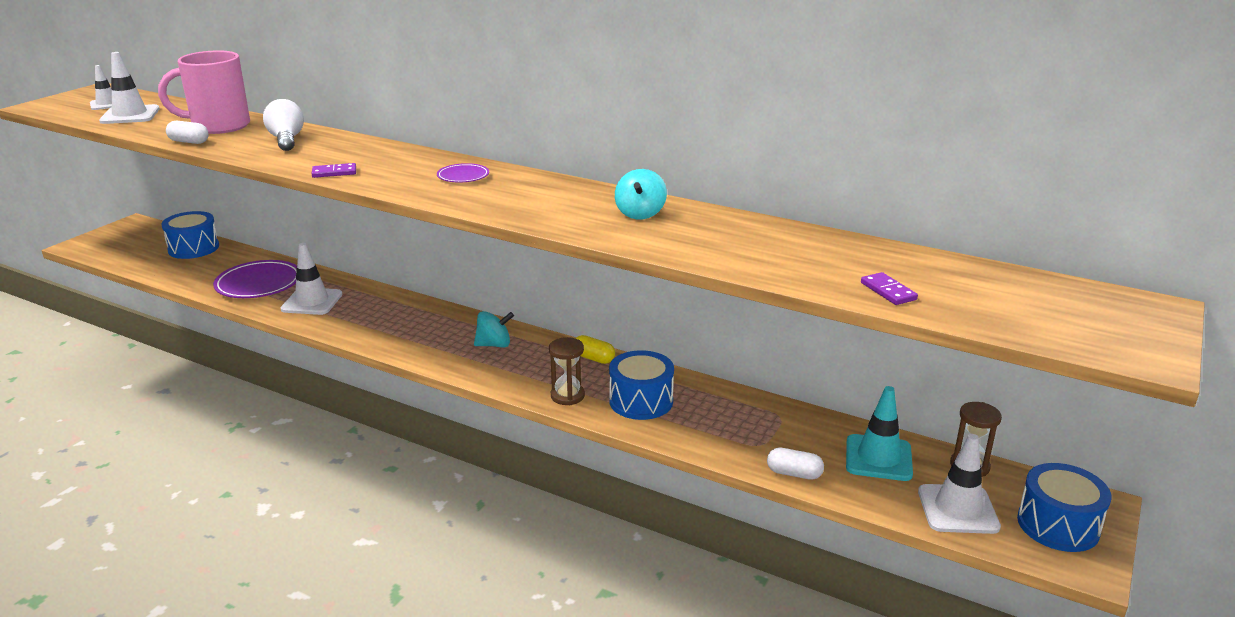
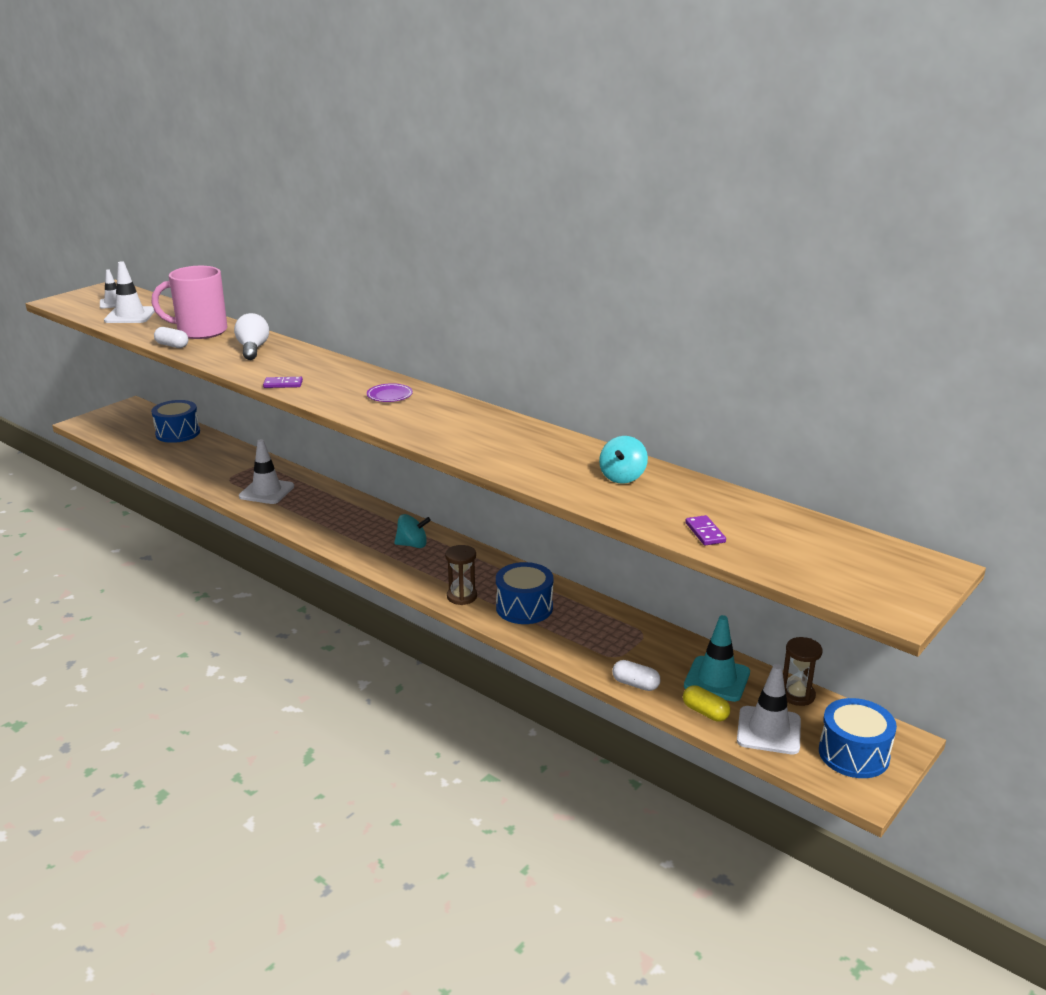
camera: 10 degrees right, 0 degrees up
(259, 284) = (225, 471): purple plate -> none
(593, 358) = (495, 565): yellow capsule -> yellow capsule (705, 712)
(640, 214) = (526, 443): turquoise spinning top -> turquoise spinning top (622, 477)

